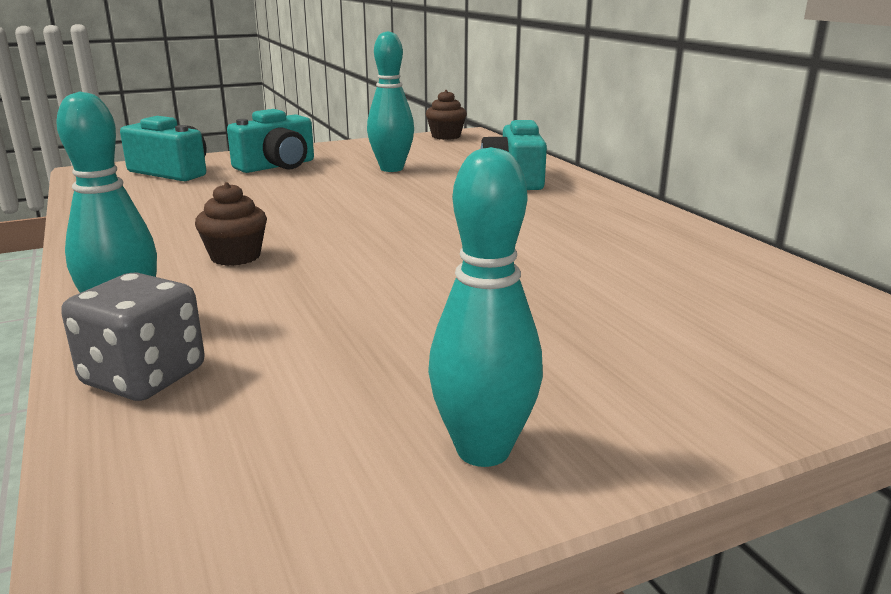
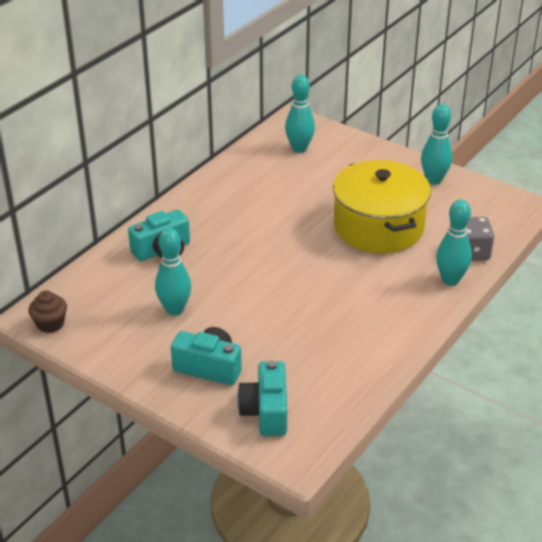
camera: 120 degrees left, 15 degrees up
(235, 257) = (370, 290): brown cupcake -> none
(380, 311) = (378, 227): none -> yellow pot
(771, 316) = (299, 149): none -> turquoise bowling pin

